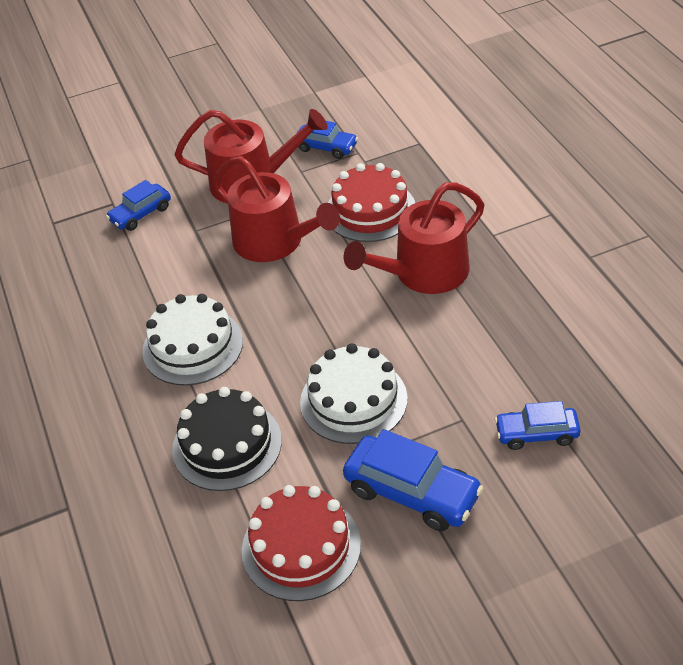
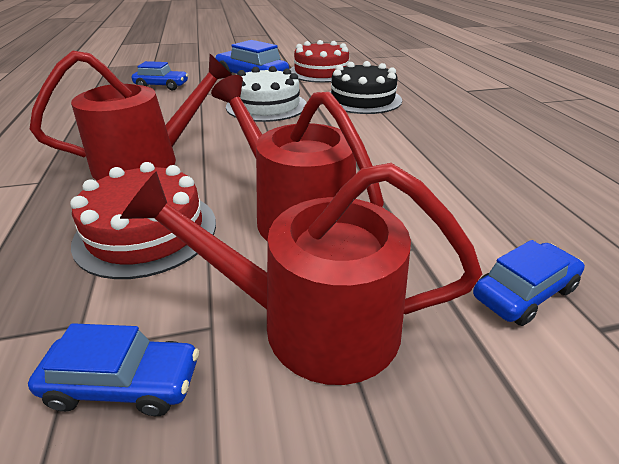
camera: 175 degrees left, 10 degrees down
(192, 346) = (396, 142): white cake -> none
(326, 147) = (124, 383): blue car -> blue car turned 150 degrees clockwise

